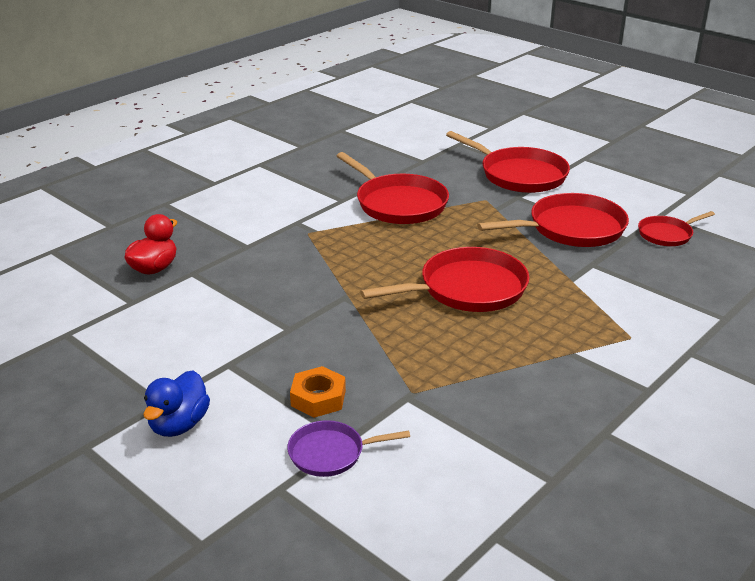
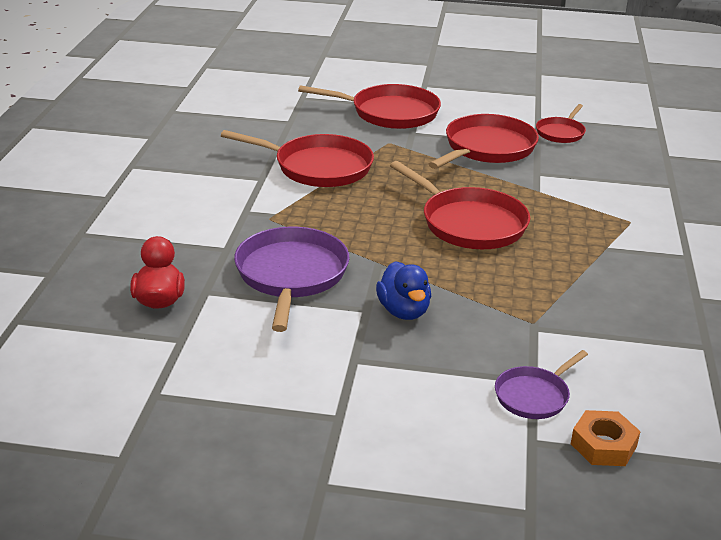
camera: 35 degrees left, 0 degrees up
(179, 424) = (380, 428): blue duck -> blue duck (403, 311)
(267, 282) = (291, 275): none -> purple pan
(318, 398) = (467, 357): orange nut -> orange nut (603, 445)
(467, 289) = (470, 223): red pan -> red pan turned 105 degrees clockwise

